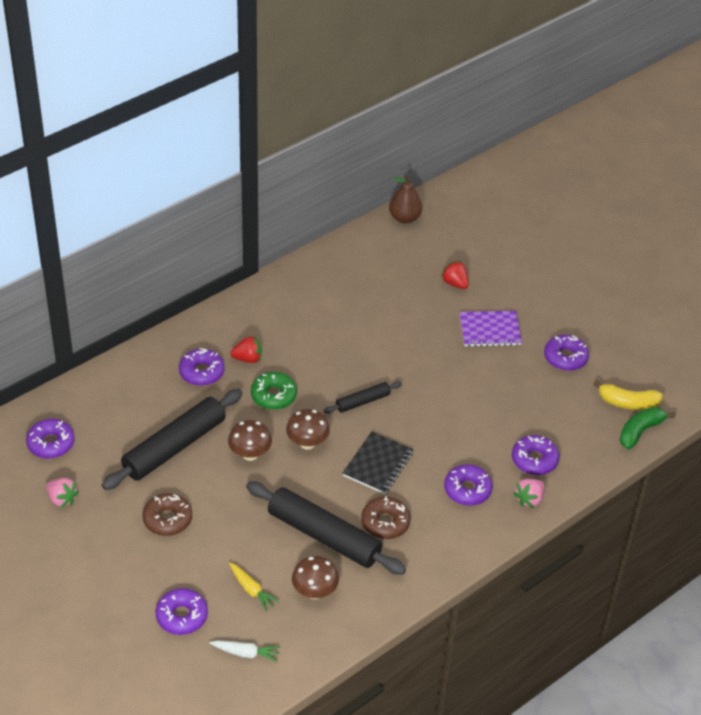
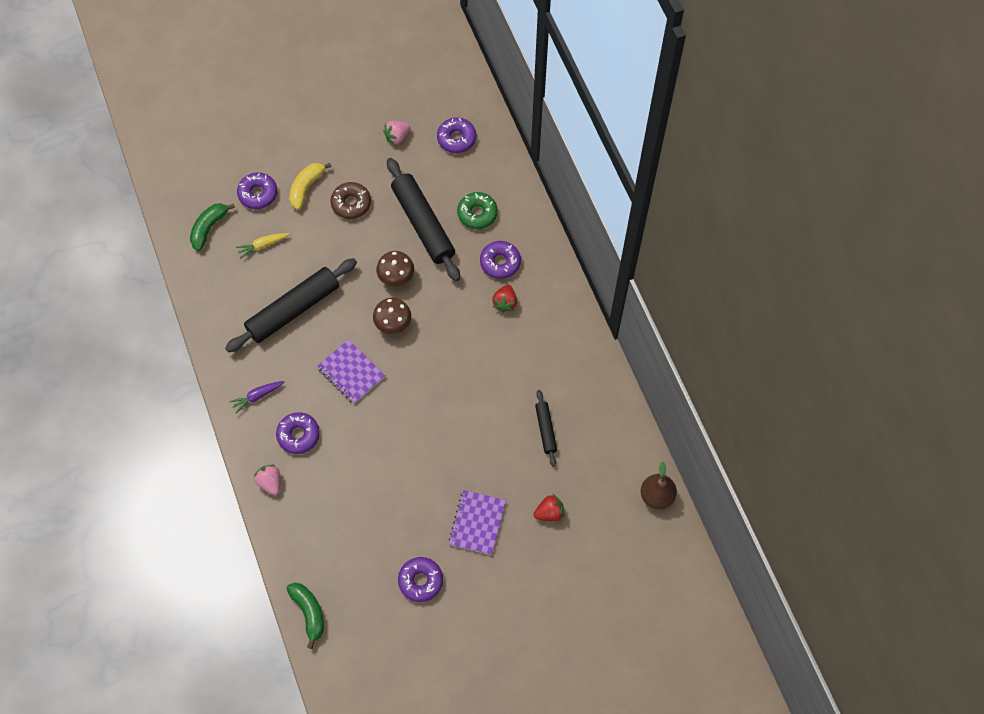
camera: 110 degrees right, 20 degrees up
(246, 653) = (209, 228): white carrot -> green banana
(273, 395) = (455, 312): green donut -> green donut (477, 213)
(314, 592) = (243, 288): brown mushroom -> none
(362, 401) = (425, 381): black rolling pin -> black rolling pin (546, 430)
(378, 464) = (351, 372): black notebook -> purple notebook
(385, 522) = (289, 359): brown donut -> none
(440, 539) = (257, 396): none -> purple carrot
(534, 460) = (310, 503): purple donut -> none
(627, 402) = (346, 616): yellow banana -> yellow banana (306, 187)

